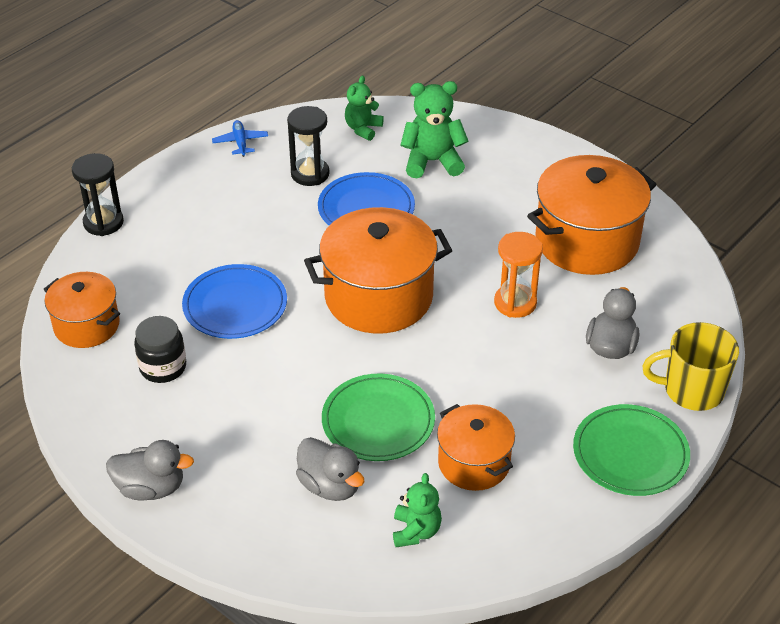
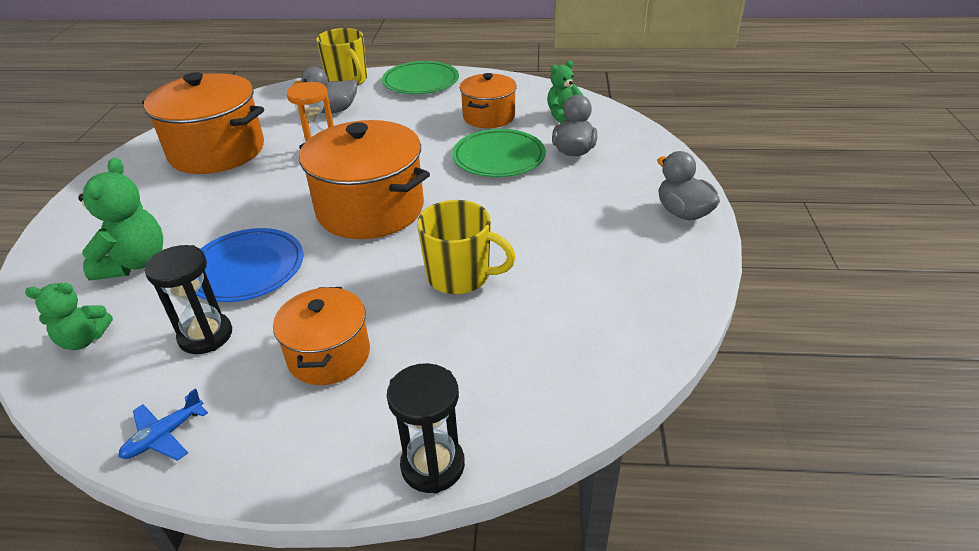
camera: 125 degrees left, 5 degrees down
(87, 325) = (595, 356): orange pot -> orange pot (329, 355)
(163, 367) = (578, 274): black jar -> none
(235, 305) = (460, 276): blue plate -> yellow mug
(432, 161) = (134, 263): green teddy bear -> green teddy bear turned 135 degrees counterclockwise

